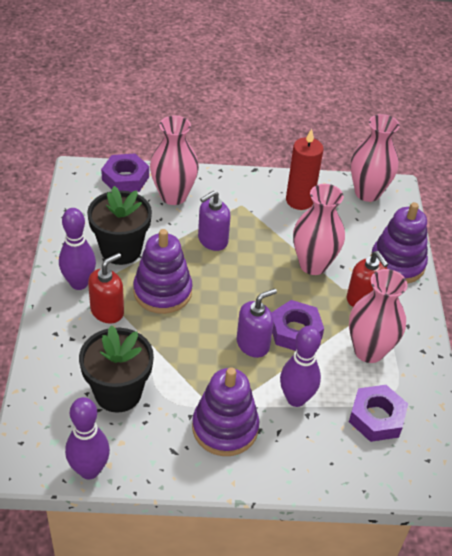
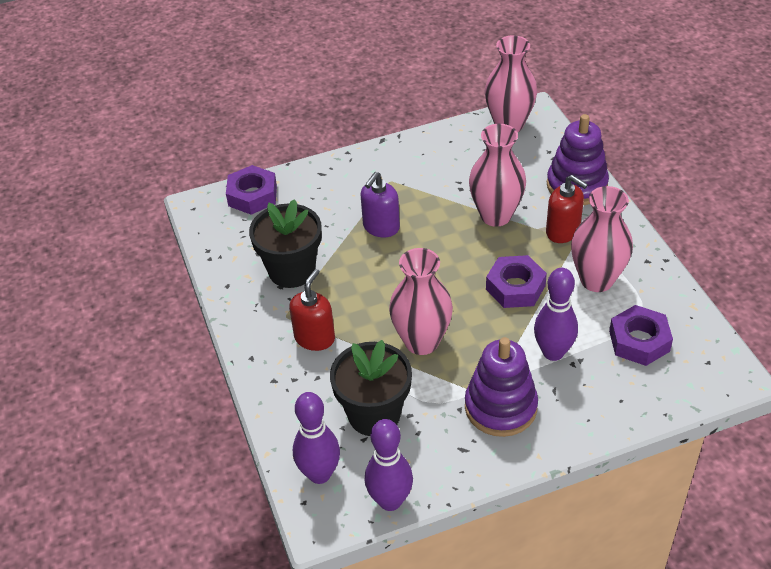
camera: 15 degrees left, 0 degrees up
(79, 283) = (268, 320): purple bowling pin -> purple bowling pin (319, 474)
(162, 292) = (360, 297): purple stacking toy -> none
(173, 196) = (314, 196): pink vase -> pink vase (421, 341)
(253, 344) = (481, 315): purple soap dispenser -> none
(299, 200) = (446, 156): red candle -> none

